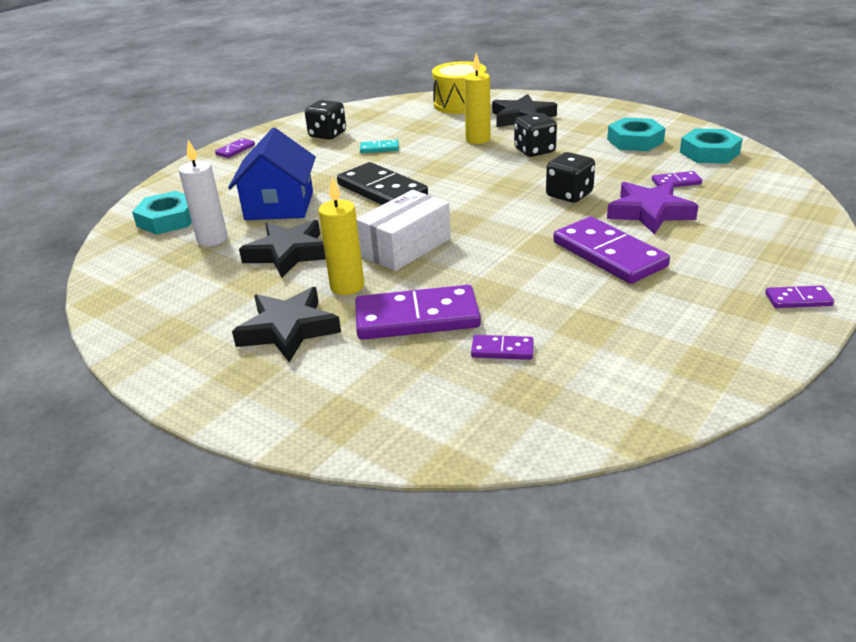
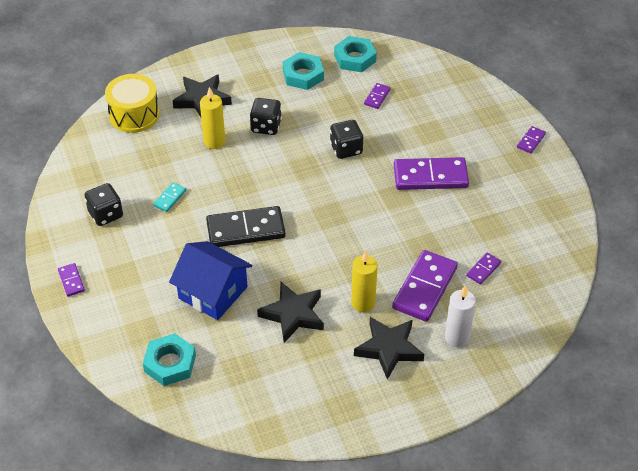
camera: 60 degrees left, 15 degrees up
(212, 239) = (231, 347): white candle -> white candle (457, 337)
(405, 247) = (339, 255): white box -> none
(649, 212) = (401, 131): purple star -> none

